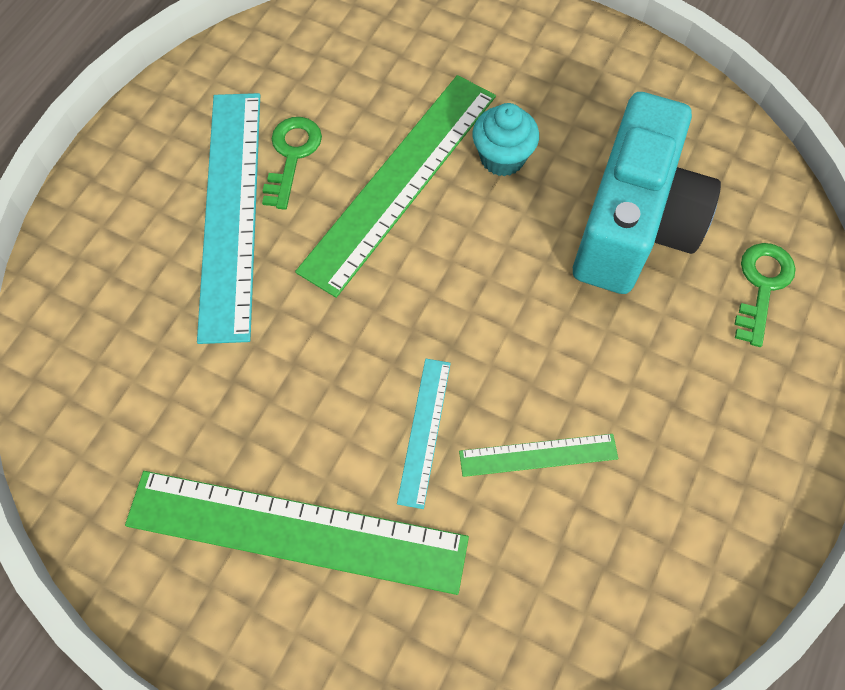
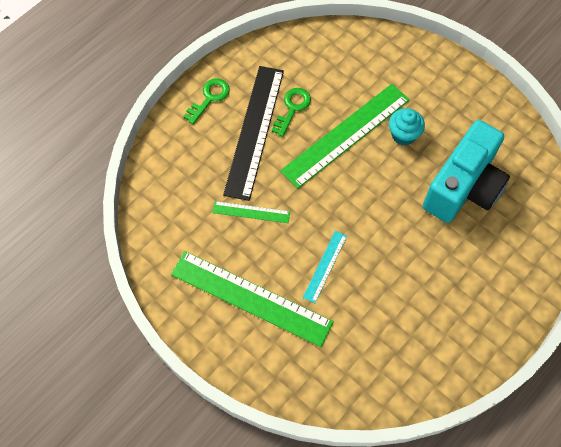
camera: 15 degrees right, 0 degrees up
(230, 211) = (254, 131): turquoise ruler -> black ruler
(538, 455) = (379, 292): green ruler -> green ruler (251, 212)
(762, 286) = (522, 236): green key -> green key (209, 98)

